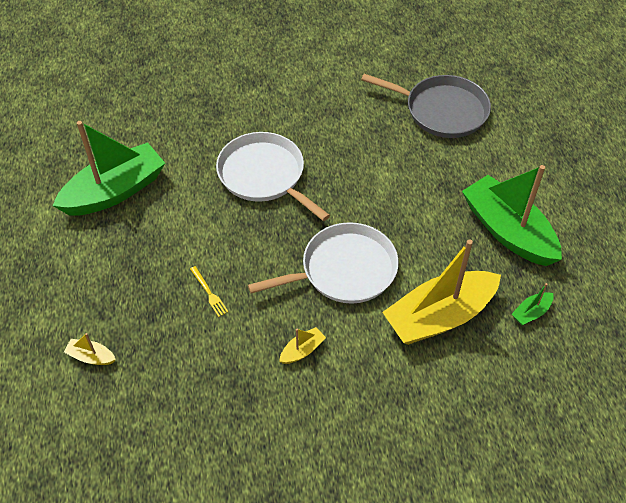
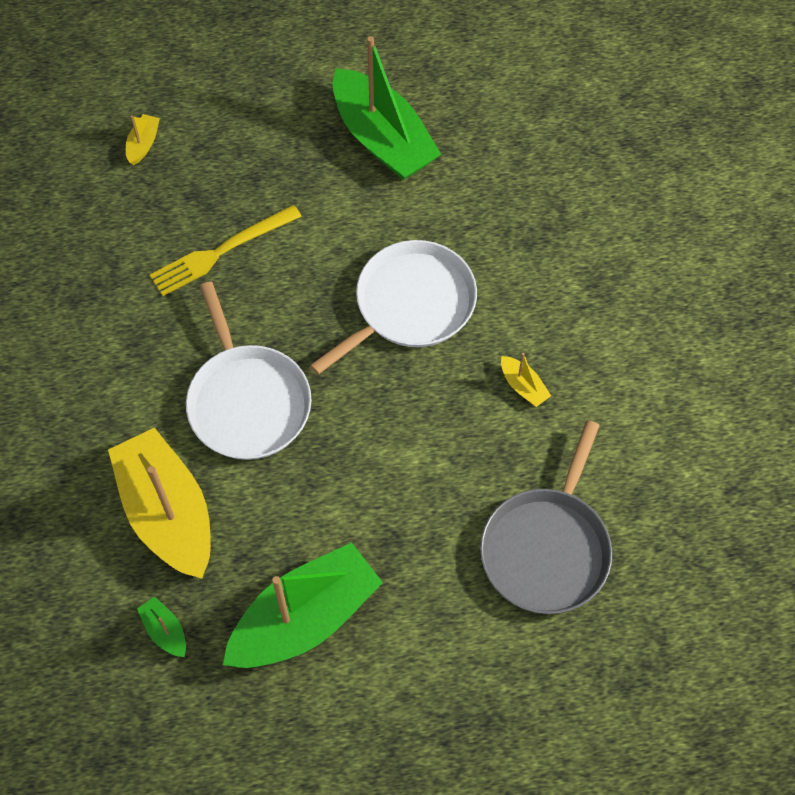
camera: 90 degrees right, 10 degrees up
(209, 293) = (221, 251): yellow fork -> yellow fork, size x2.03
(302, 350) = (132, 353): yellow boat -> yellow boat (523, 386)

